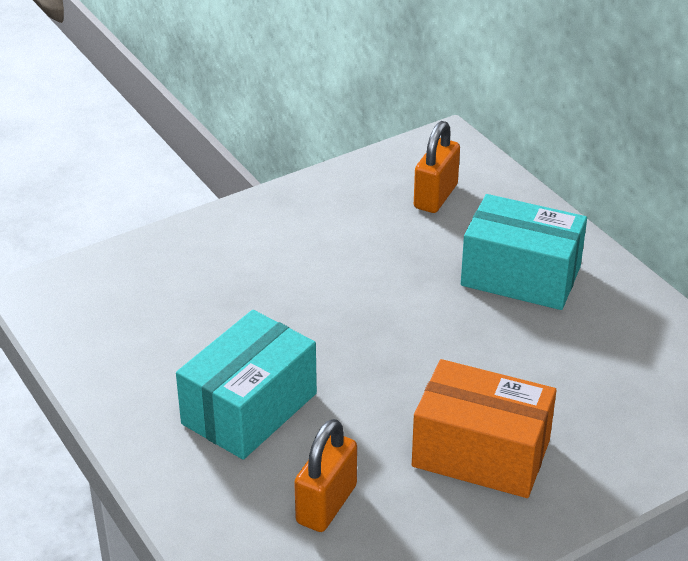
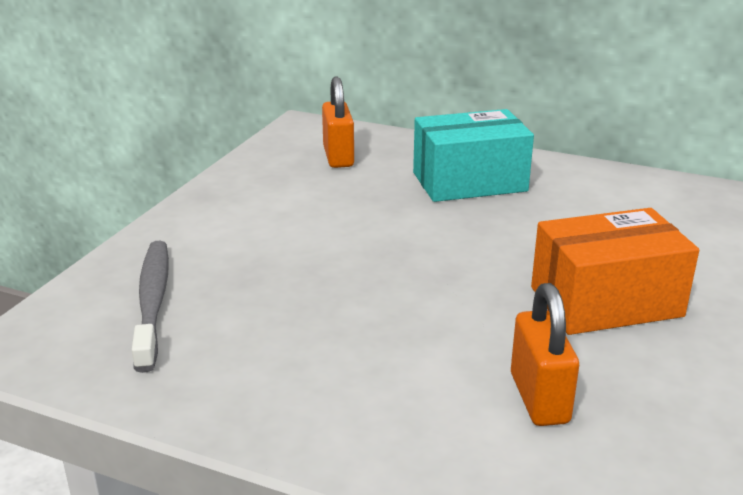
camera: 35 degrees left, 10 degrees down
(151, 292) = (153, 302): none -> grey toothbrush
(249, 408) = (367, 354): turquoise box -> none

